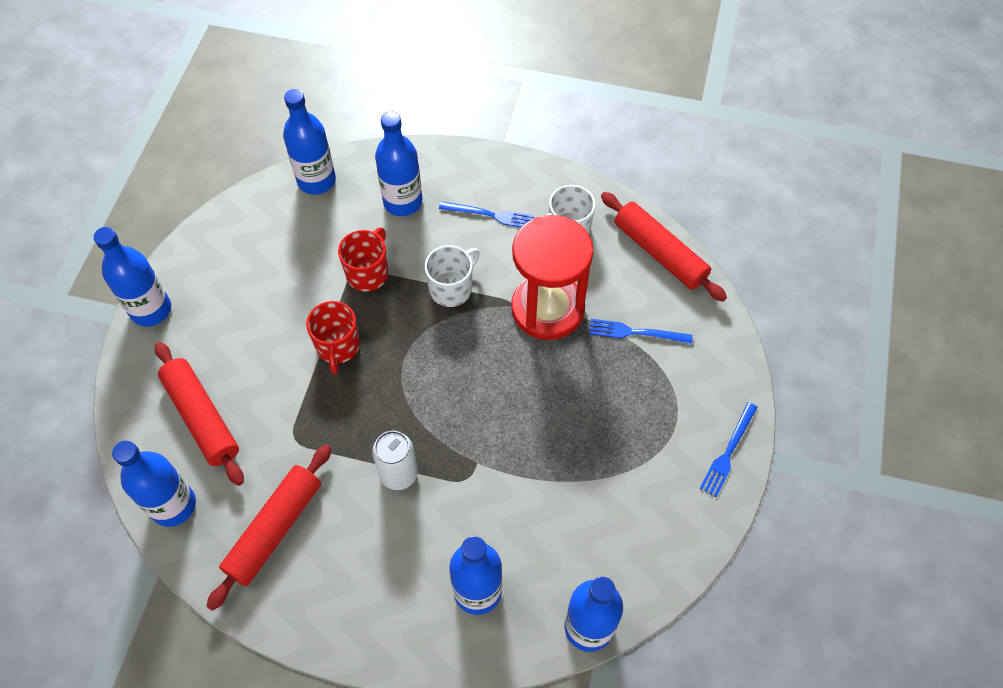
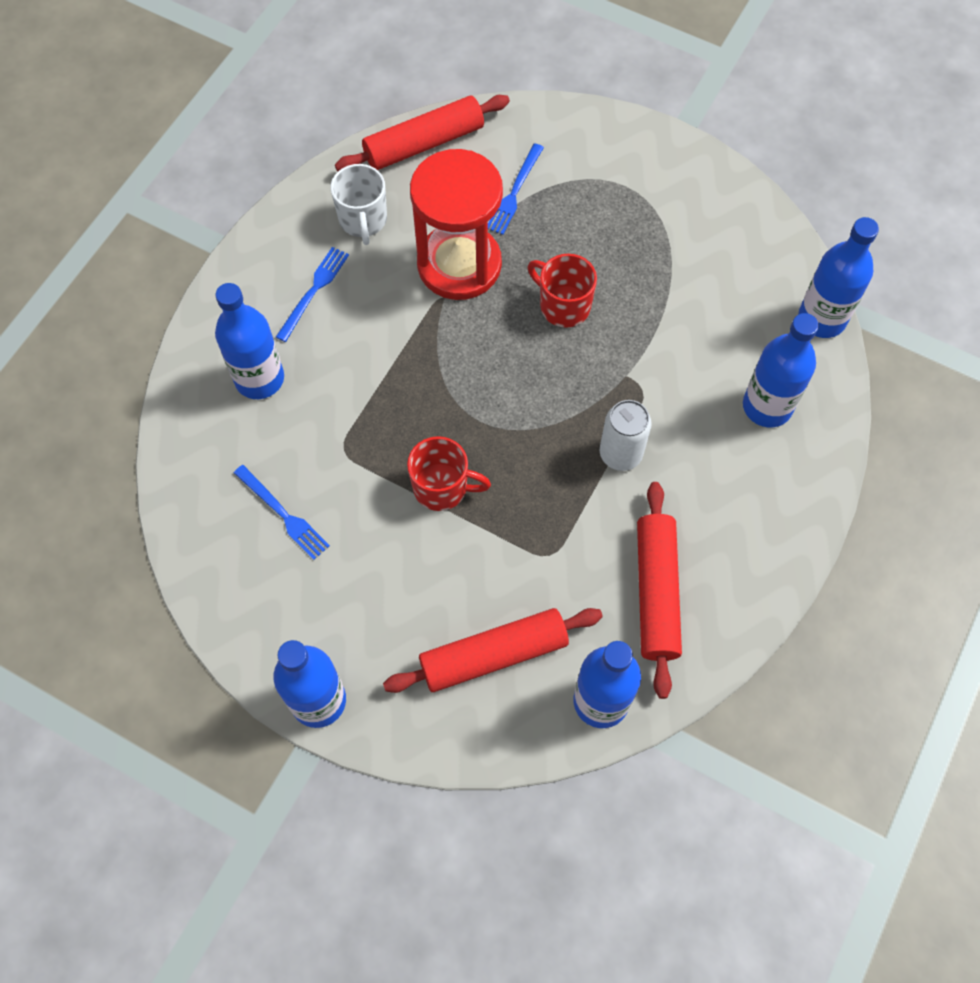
camera: 75 degrees left, 5 degrees up
(274, 529) = (656, 592): red rolling pin -> red rolling pin turned 45 degrees clockwise
(316, 180) = (188, 470): blue bottle -> none
(368, 273) = (350, 436): red mug -> red mug (563, 306)
(452, 288) = (402, 352): white mug -> none
(728, 451) = (670, 153): blue fork -> blue fork (282, 514)

